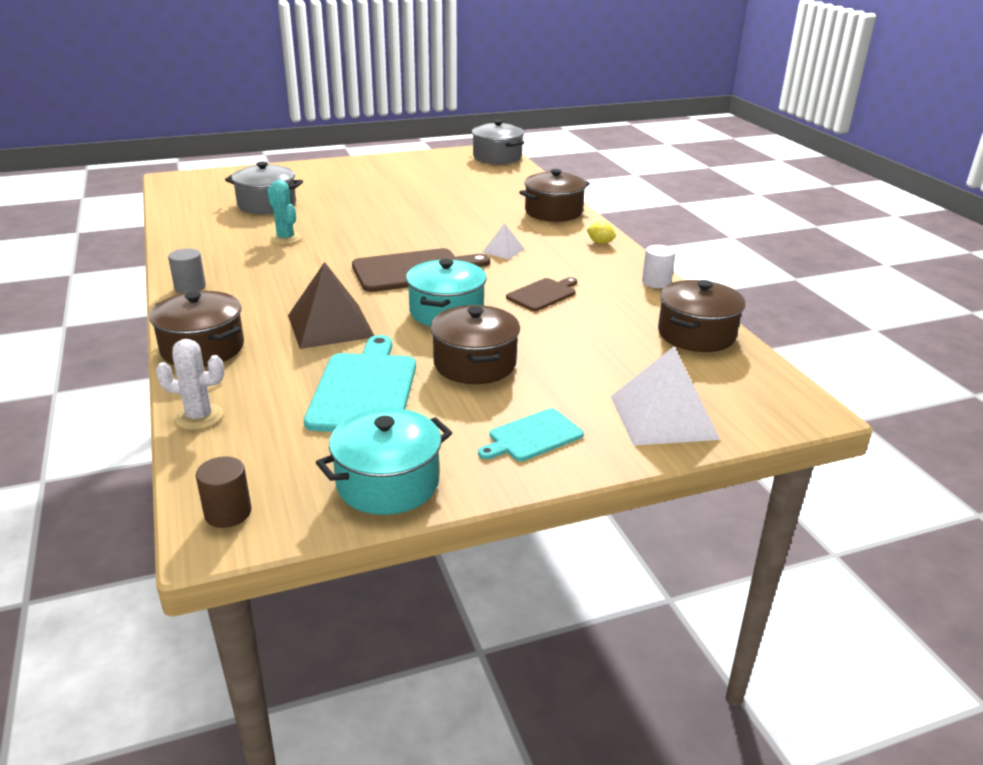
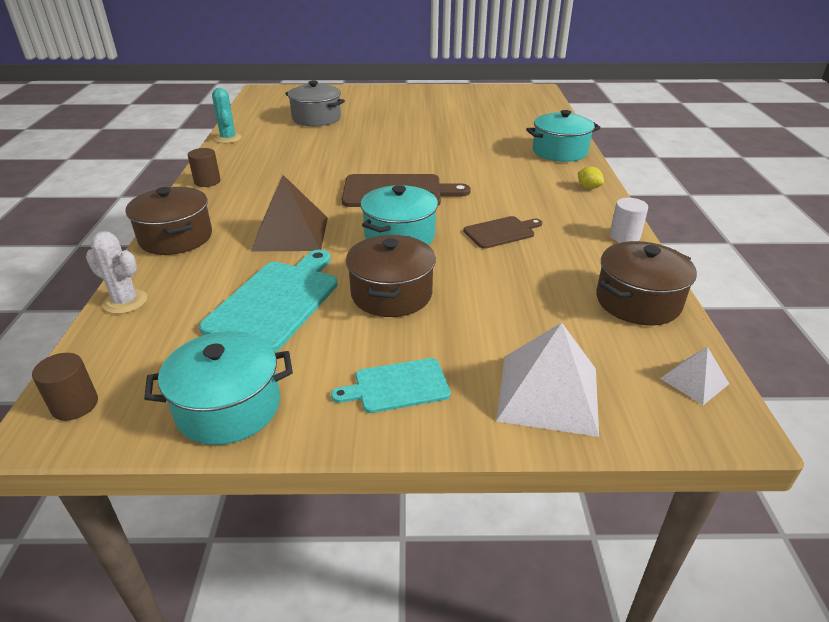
camera: 20 degrees right, 5 degrees up
(190, 287) = (207, 181): grey cylinder -> brown cylinder
(285, 238) = (310, 149): turquoise cactus -> turquoise cactus (228, 138)
(497, 157) = (537, 96): grey pot -> none
(503, 250) = (489, 183): white pyramid -> white pyramid (694, 381)
(553, 212) = (559, 152): brown pot -> turquoise pot

